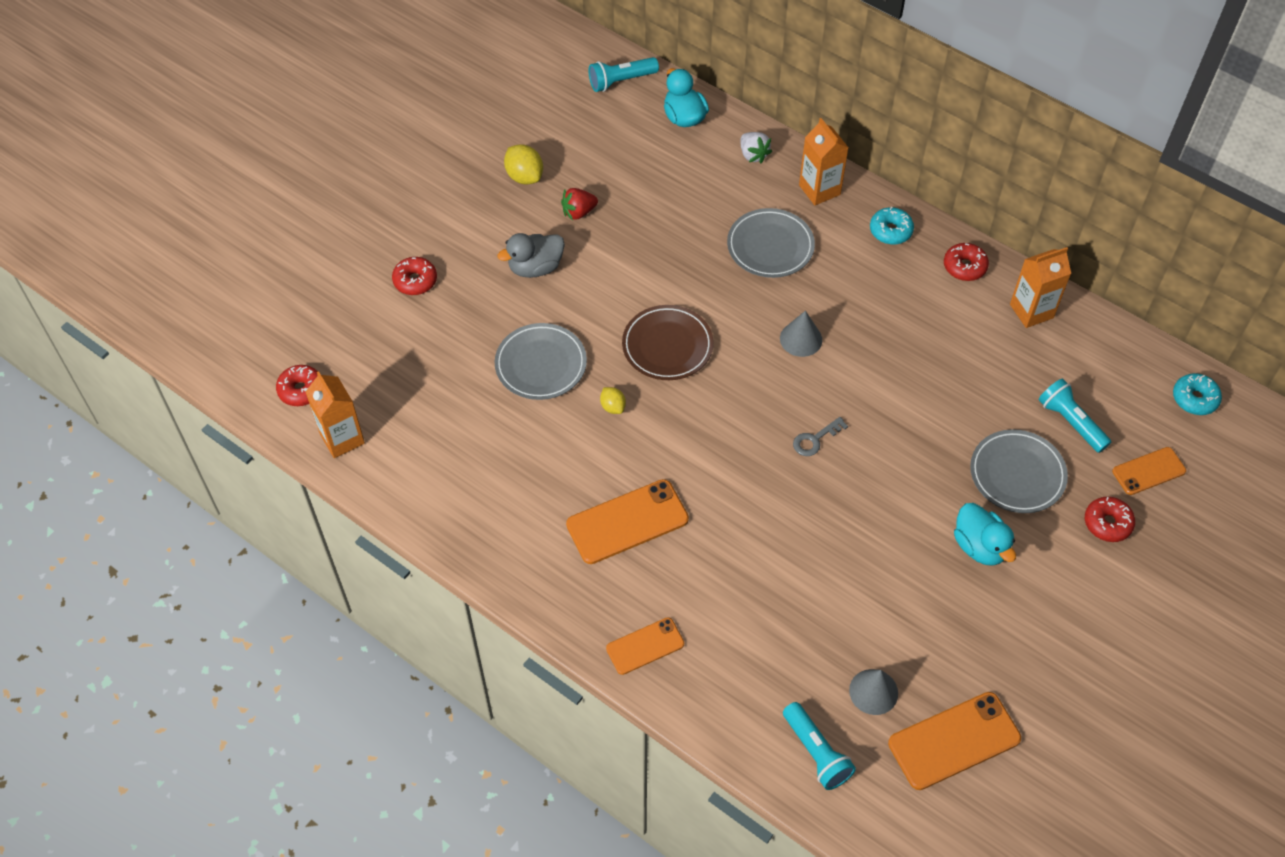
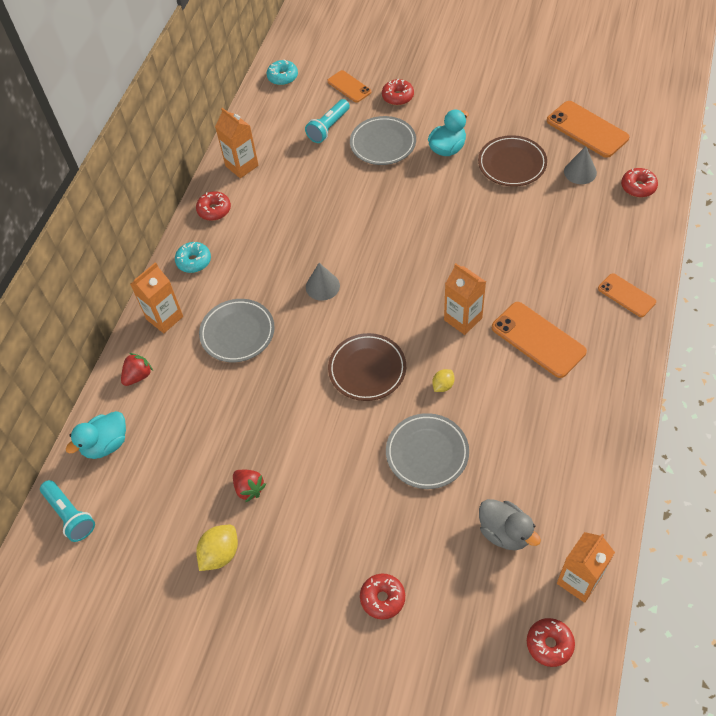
camera: 105 degrees left, 0 degrees up
(535, 267) = (326, 499): grey duck -> grey duck (505, 532)
(691, 458) = (463, 319): none -> orange carton
(753, 155) = (138, 376): white strawberry -> red strawberry
(815, 439) = (409, 252): grey key -> none
(816, 753) = (638, 187): turquoise flashlight -> red donut
(921, 613) = (512, 164): none -> brown plate

